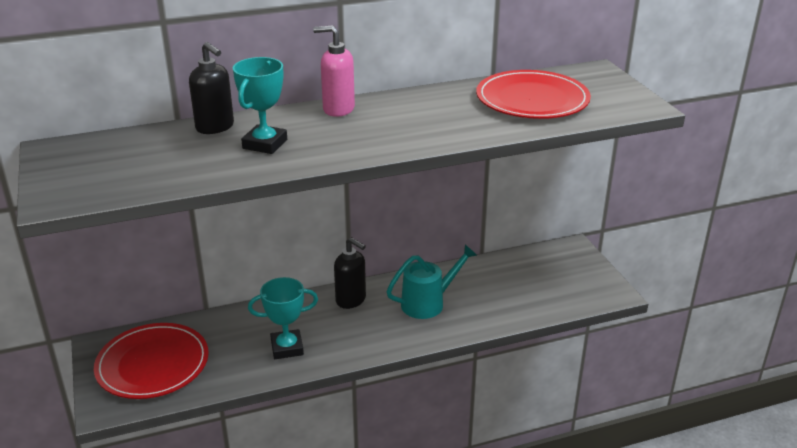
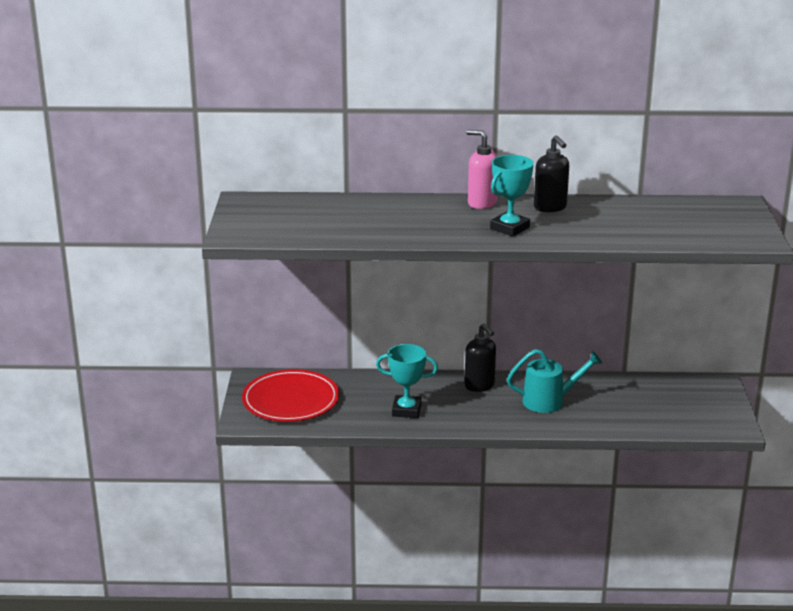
camera: 20 degrees right, 5 degrees down
(215, 127) = (373, 202): black soap dispenser -> black soap dispenser (550, 207)
(265, 144) = (406, 221): turquoise trophy -> turquoise trophy (509, 228)
(532, 99) = (659, 220): red plate -> none

